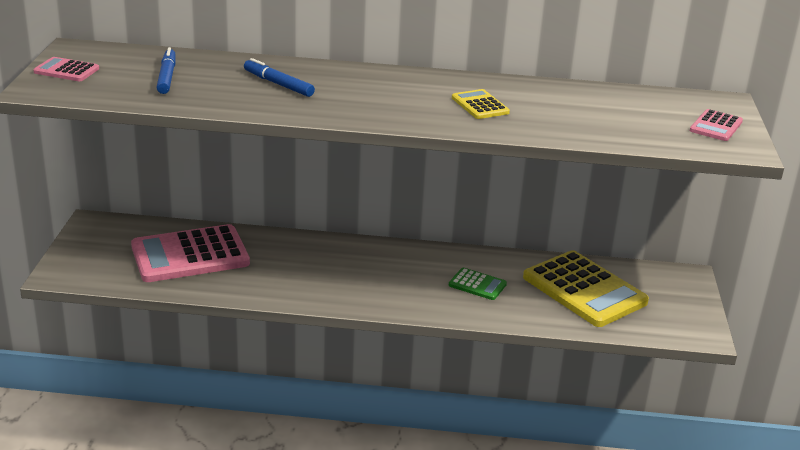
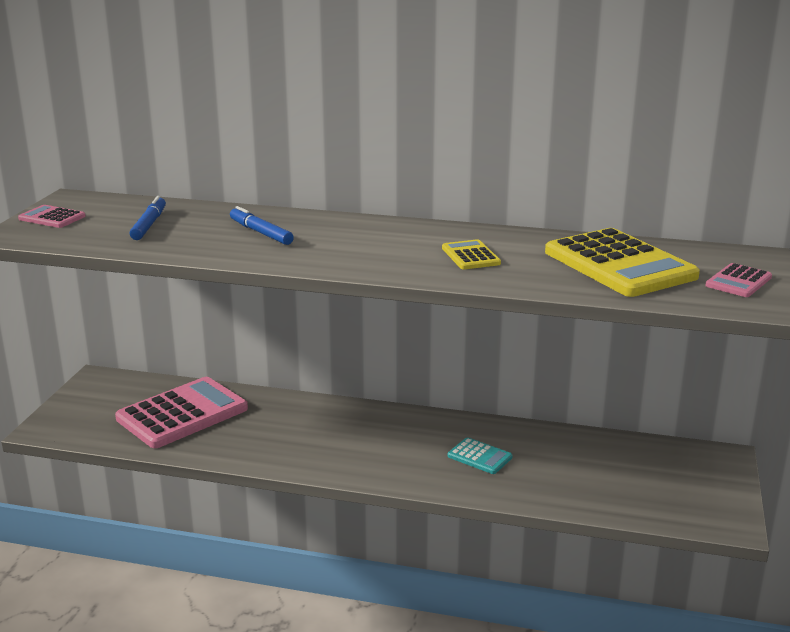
camera: 10 degrees right, 5 degrees down
(190, 255) = (182, 414): pink calculator -> pink calculator turned 150 degrees clockwise
(477, 285) = (479, 457): green calculator -> turquoise calculator
(584, 290) = (599, 467): yellow calculator -> yellow calculator (619, 264)

